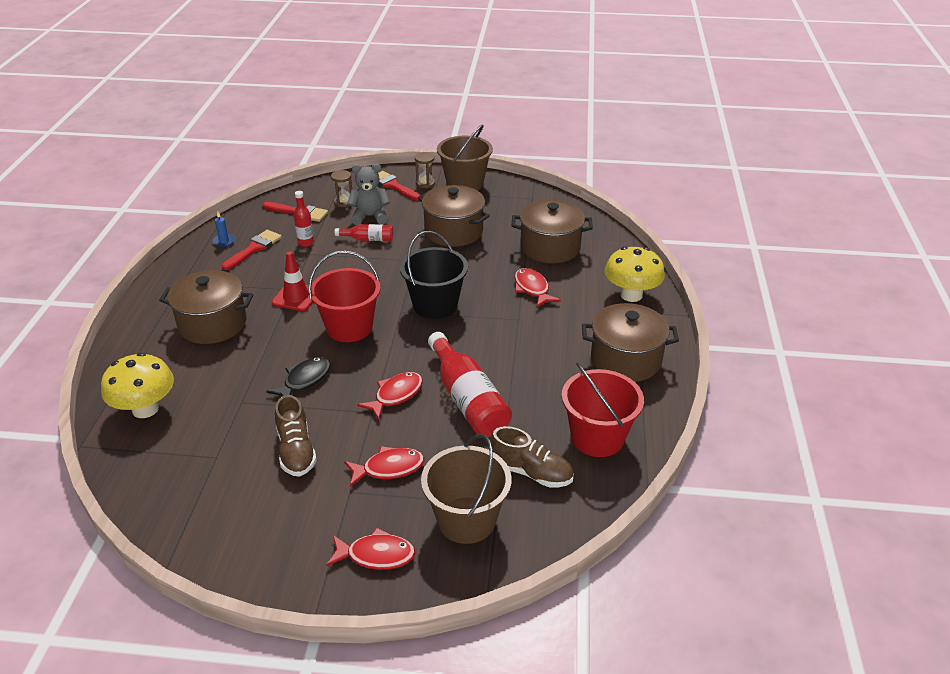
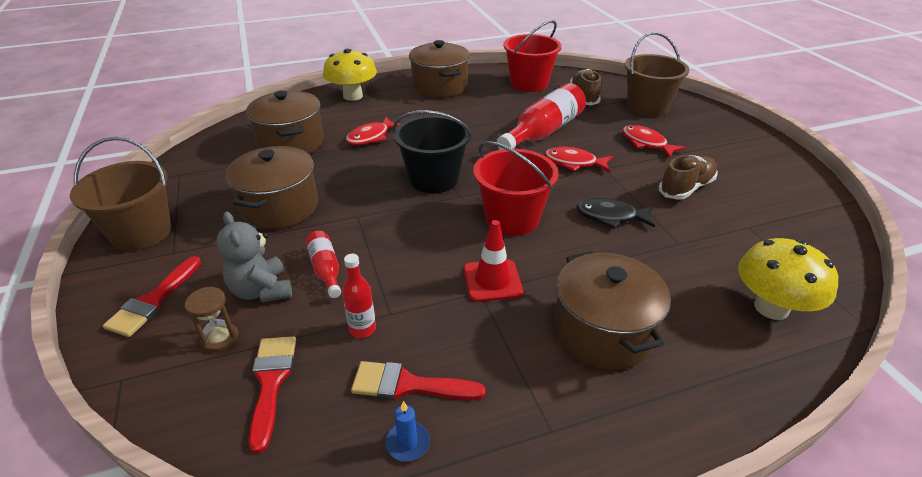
camera: 115 degrees left, 0 degrees up
(376, 555) = (713, 127): red fish -> none
(425, 183) = (143, 269): brown hourglass -> none

